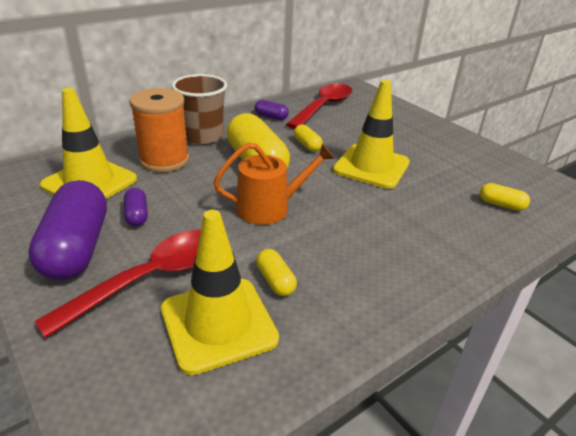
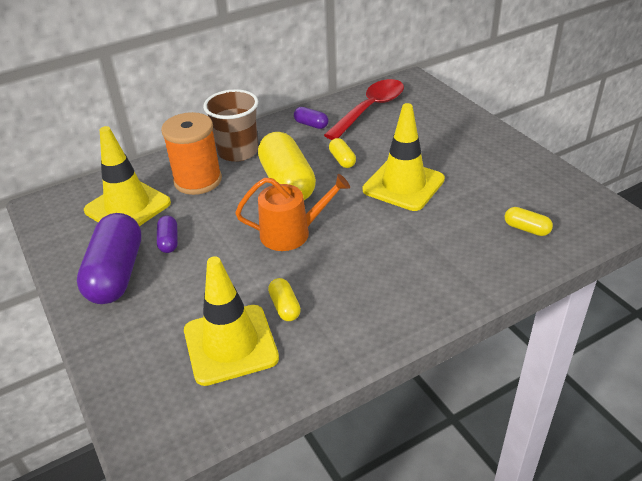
camera: 10 degrees right, 5 degrees up
(151, 278) = (177, 303): red spoon -> none

